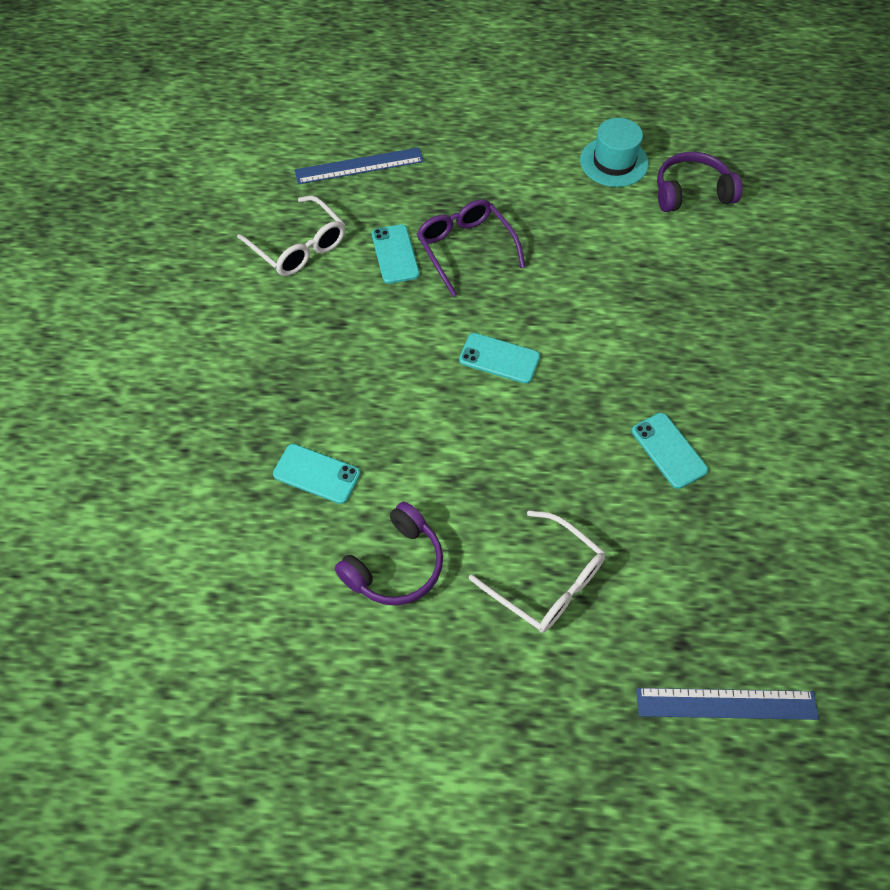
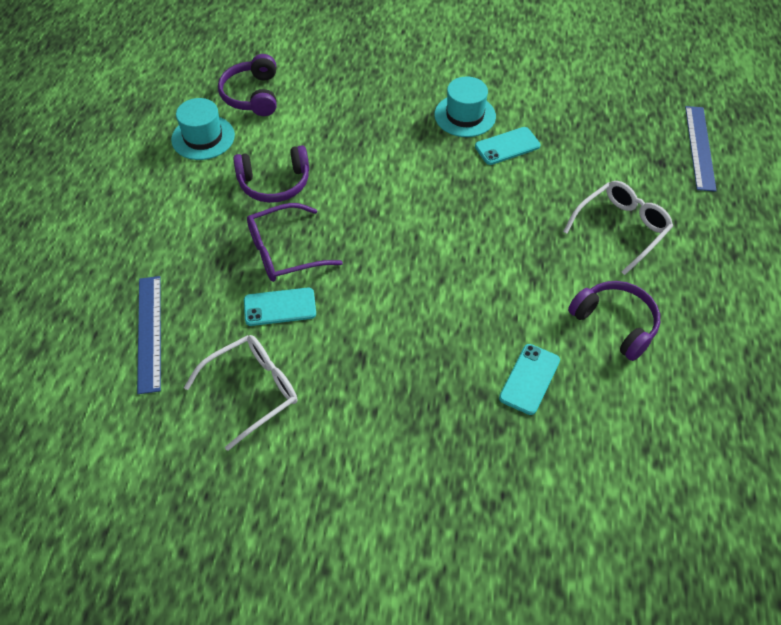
camera: 85 degrees left, 5 degrees down
(499, 358) = (413, 238): turquoise phone -> none
(559, 229) = (274, 183): none -> purple headphones
(714, 402) = (465, 115): none -> turquoise hat

